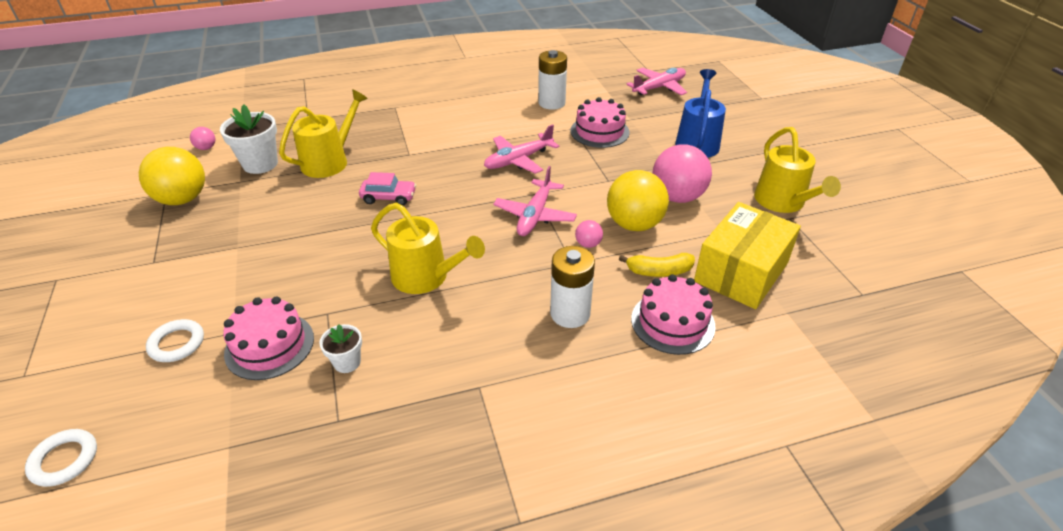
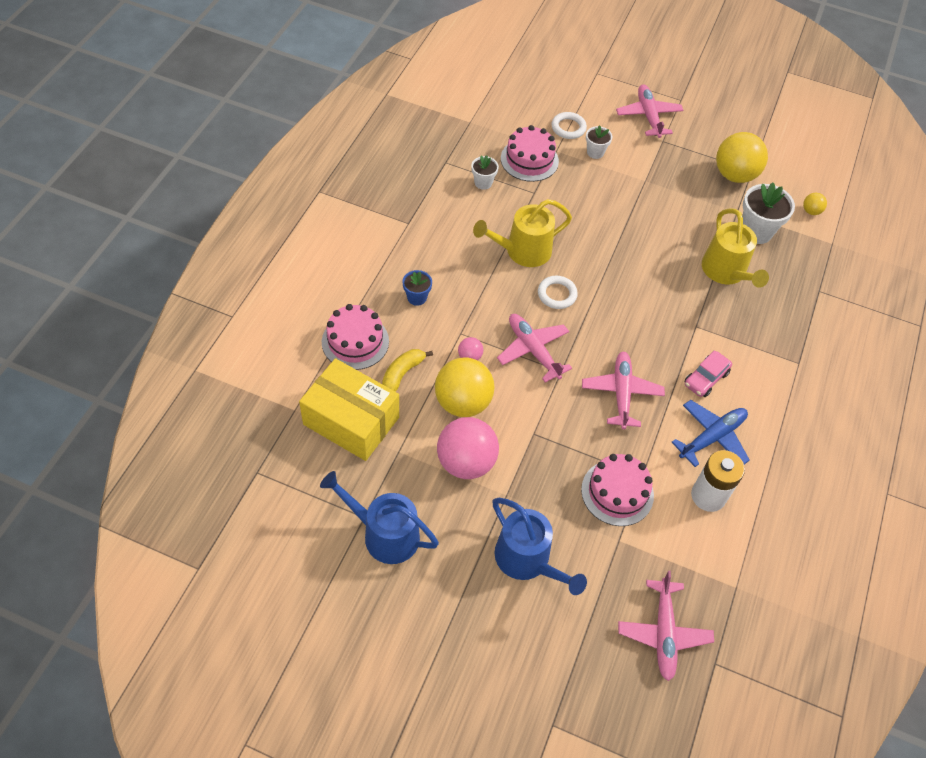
camera: 125 degrees right, 15 degrees up
(64, 460) = (518, 73): white ring -> white ring (557, 294)
(107, 290) = (648, 116): none -> pink plane
(206, 148) = (811, 211): pink ball -> yellow ball
(213, 300) = (595, 152): none -> white flower pot
(389, 197) = (638, 280): pink car -> pink car (705, 379)
(505, 116) = (712, 437): none -> blue plane
(570, 314) = (417, 297): white battery -> blue flower pot
(741, 272) = (351, 421): yellow box -> yellow box turned 45 degrees counterclockwise
(783, 202) = (384, 534): yellow watering can -> blue watering can

